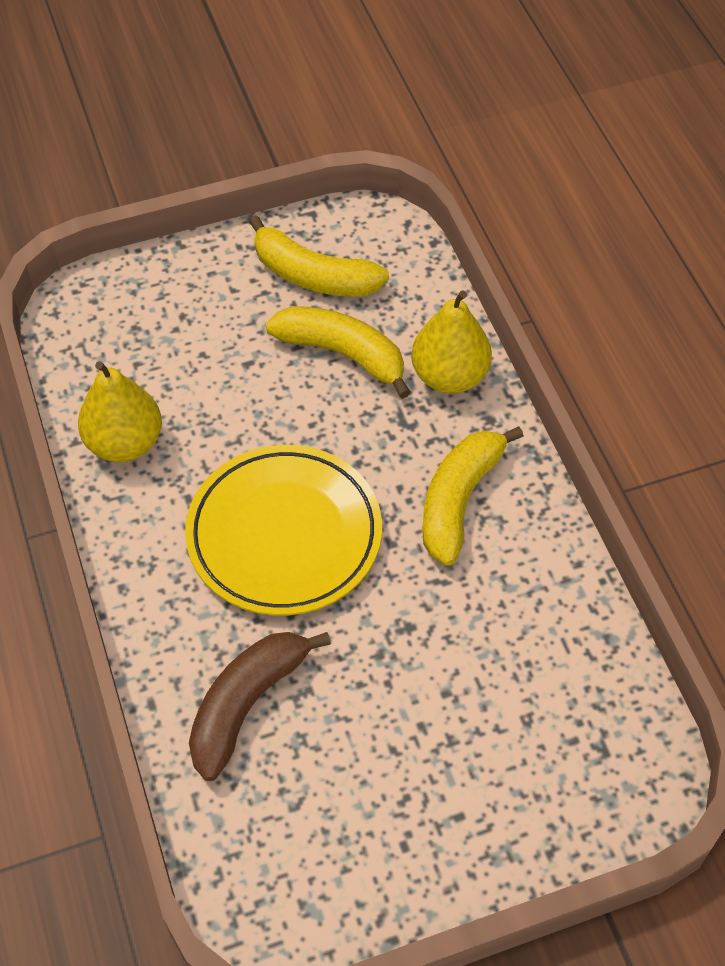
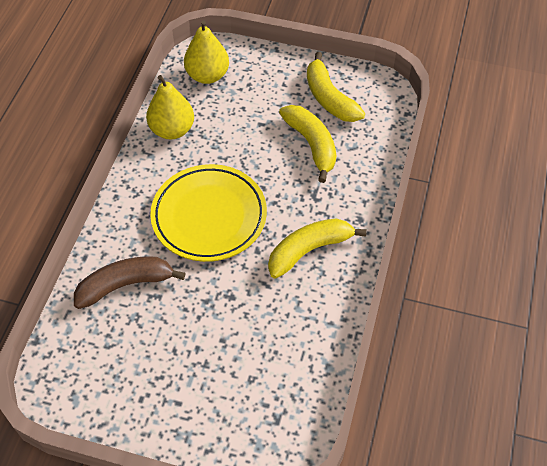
camera: 35 degrees right, 0 degrees up
(449, 376) = (357, 185): yellow pear -> yellow pear (207, 75)

